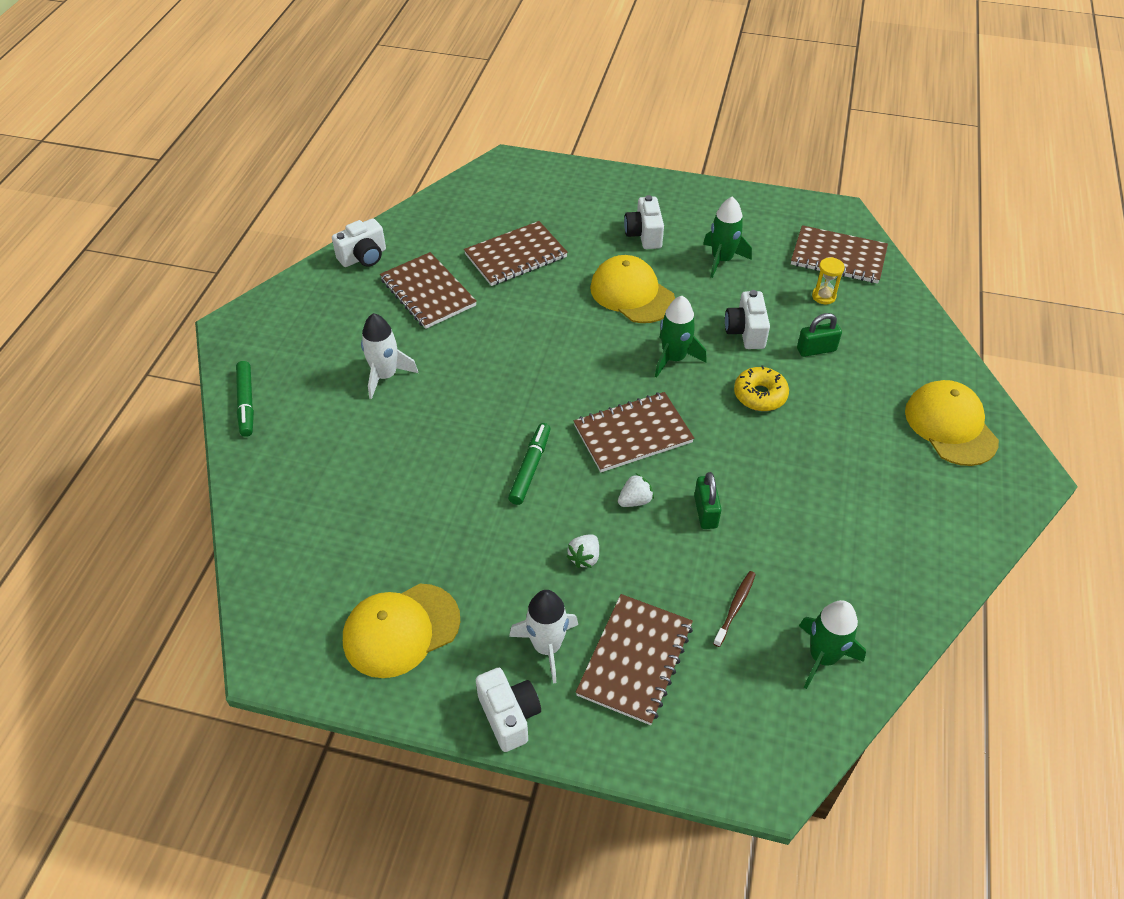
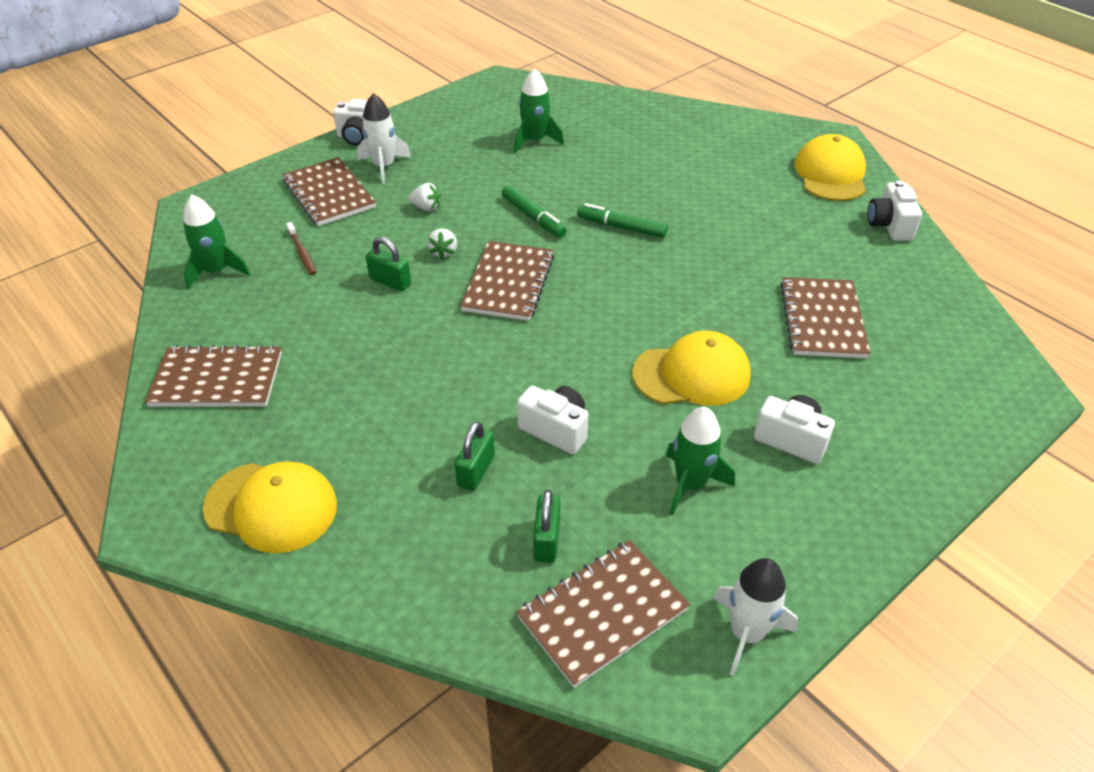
camera: 125 degrees right, 5 degrees down
(246, 403) = (733, 122): green marker -> green marker (621, 227)
(385, 376) = (707, 187): white rocket -> white rocket (746, 633)
(401, 630) = (465, 123): yellow cap -> yellow cap (830, 174)
(428, 292) = (803, 243): brown notebook -> brown notebook (217, 380)
(584, 557) = (426, 207): white strawberry -> white strawberry turned 135 degrees clockwise
(674, 358) = (570, 355): green rocket -> green rocket (535, 141)
(760, 395) = (465, 386): yellow donut -> none
(823, 296) = (546, 540): yellow hourglass -> green padlock

